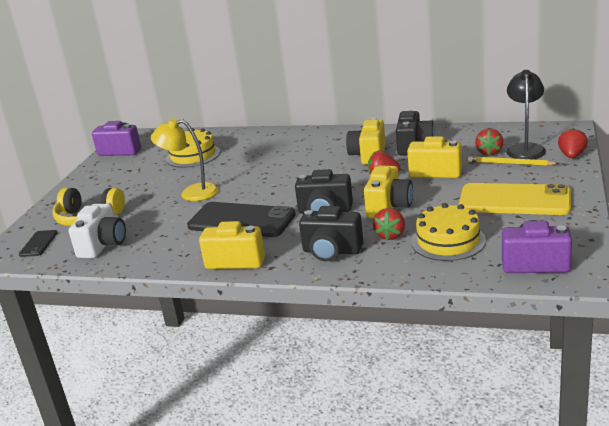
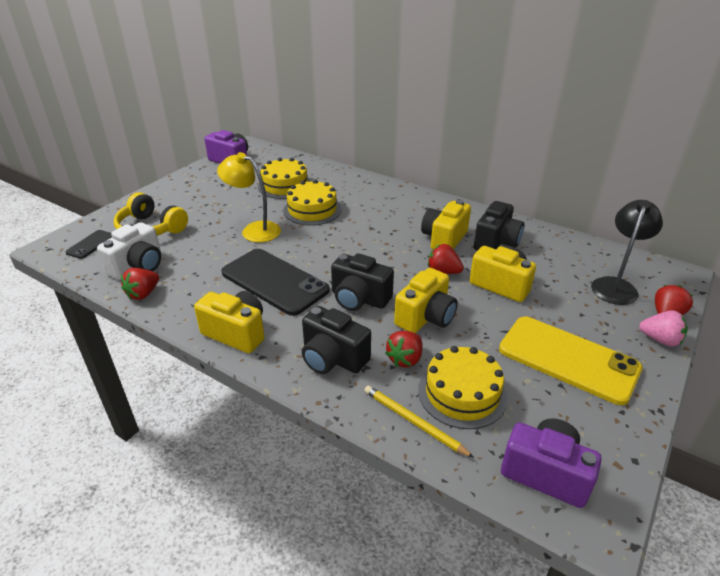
camera: 15 degrees right, 10 degrees up
(234, 166) = (312, 210): none -> yellow cake
(489, 152) = (572, 277): red strawberry -> red strawberry (143, 294)
(510, 163) = (588, 301): yellow pencil -> yellow pencil (413, 422)
(575, 171) = (660, 340): none -> pink strawberry

